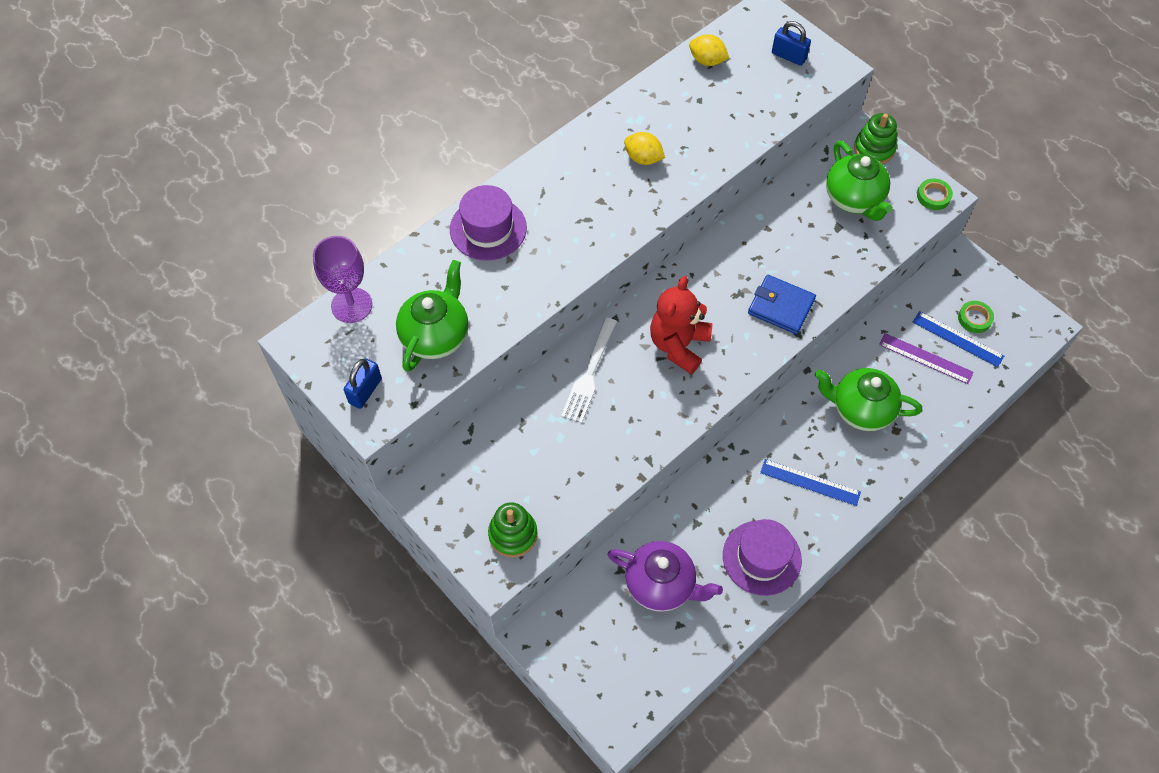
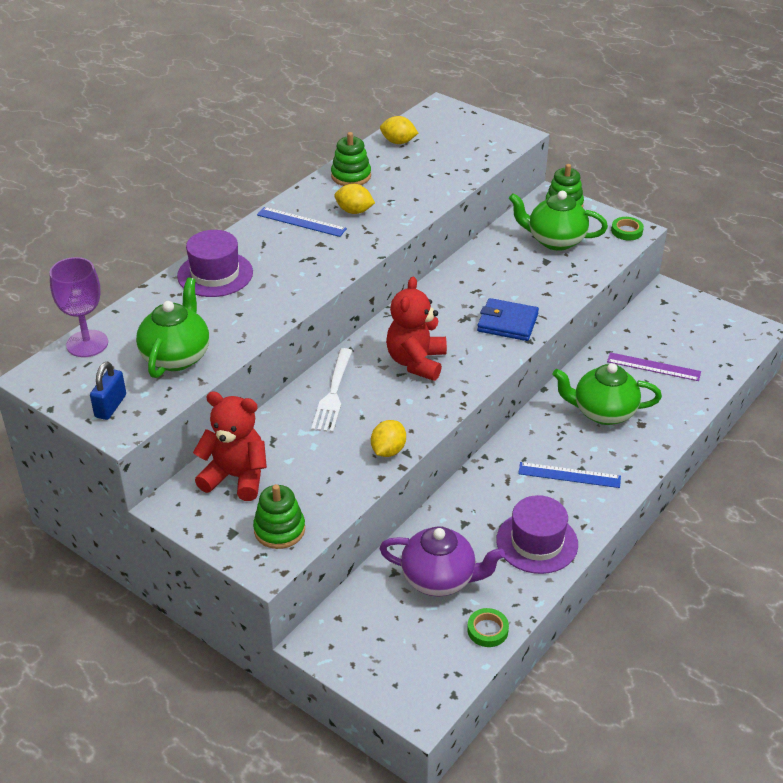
camera: 10 degrees left, 20 degrees down
(481, 464) = (236, 477): none -> red teddy bear
(631, 454) = (388, 450): none -> yellow lemon
(648, 106) = (351, 176): none -> green stacking toy
(788, 56) = (471, 132): blue padlock -> none
(854, 199) = (555, 240): green teapot -> green teapot turned 135 degrees clockwise
(957, 339) = (679, 349): blue ruler -> blue ruler (301, 222)
(974, 318) = (690, 332): green tape -> green tape (487, 630)

